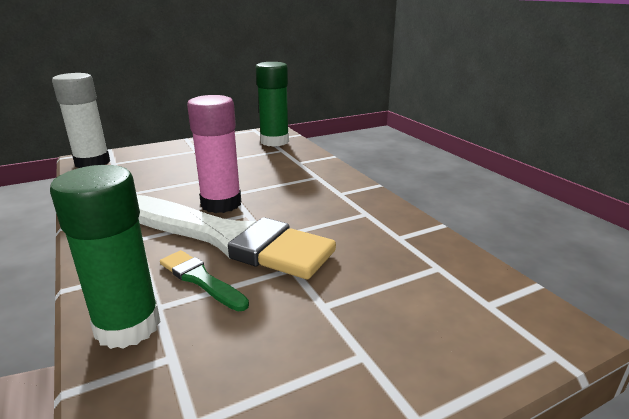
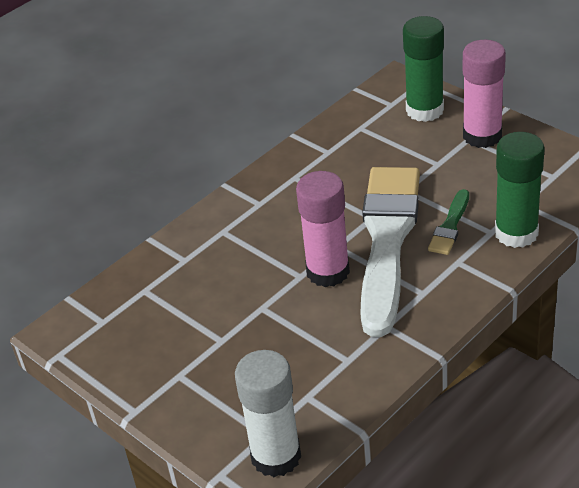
camera: 105 degrees left, 15 degrees up
(274, 141) = (112, 309): green glue stick -> green glue stick (424, 110)
(361, 373) = (482, 136): none -> pink glue stick

